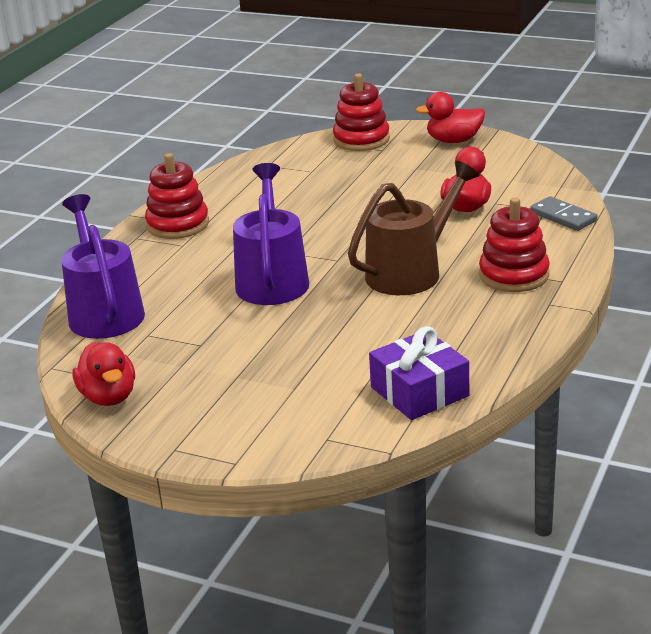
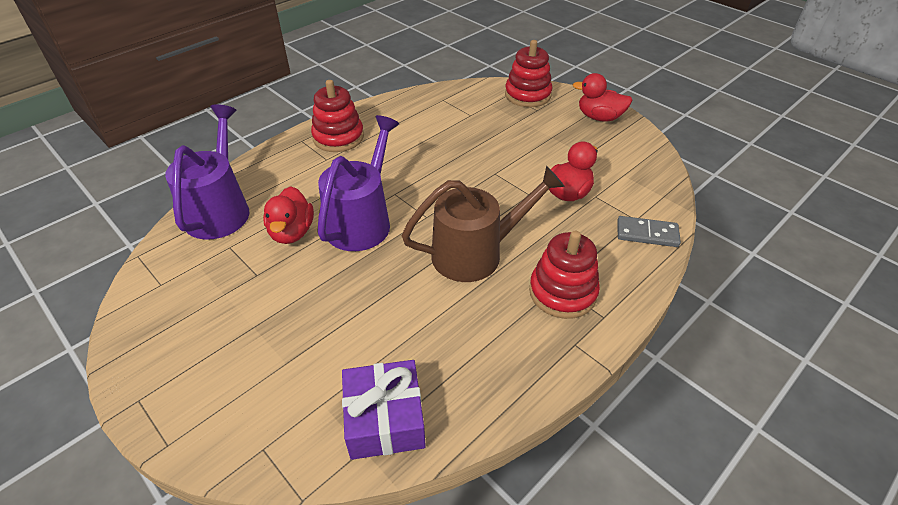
camera: 20 degrees right, 15 degrees up
(109, 397) = (145, 308): red duck -> red duck (292, 232)
(563, 217) = (647, 234): grey domino -> grey domino turned 60 degrees counterclockwise

